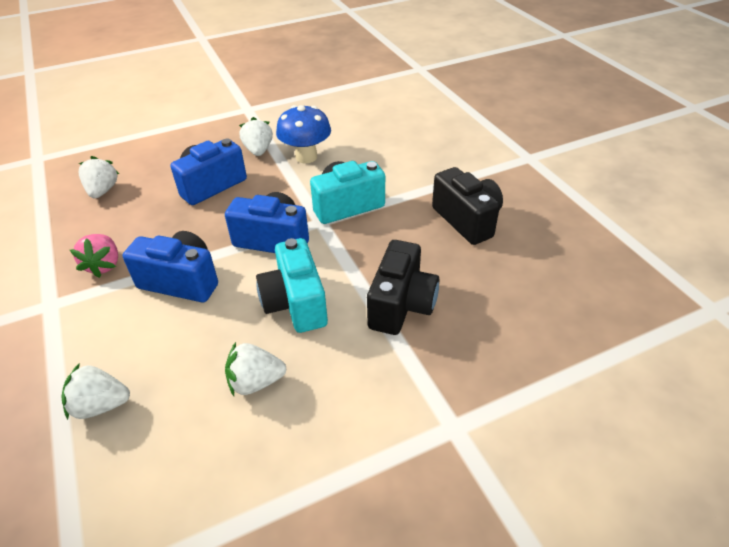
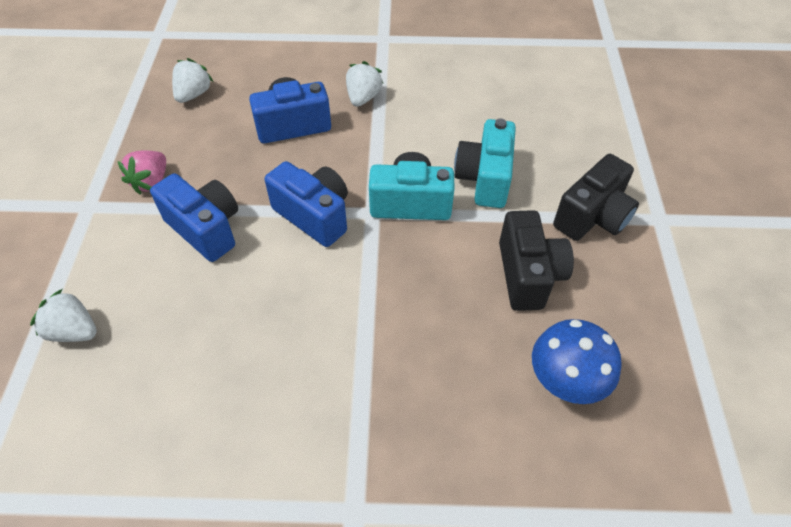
camera: 25 degrees right, 10 degrees up
(255, 382) = (207, 370): white strawberry -> none
(295, 303) = (291, 300): turquoise camera -> turquoise camera (484, 179)
(306, 157) = (406, 124): blue mushroom -> blue mushroom (564, 383)
(401, 305) = (391, 349): black camera -> black camera (592, 217)

